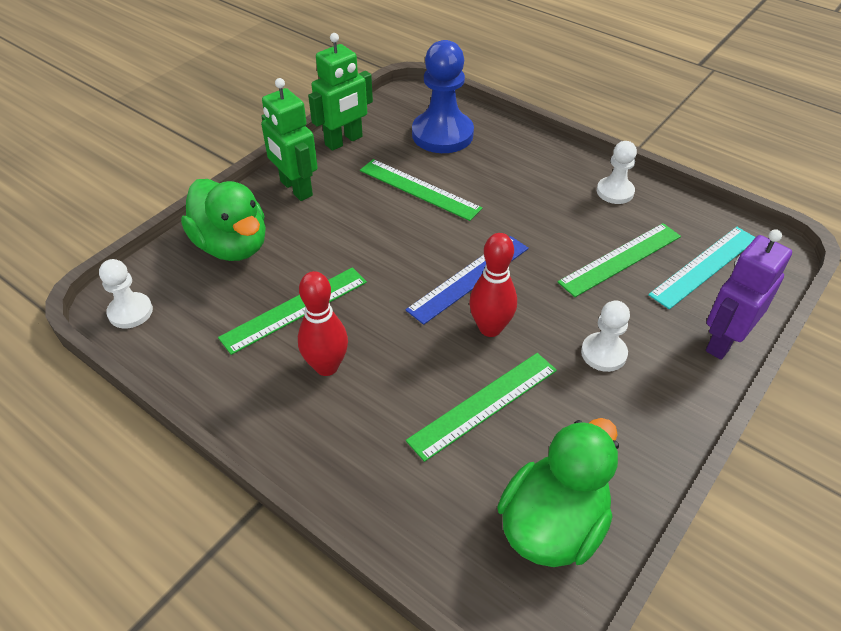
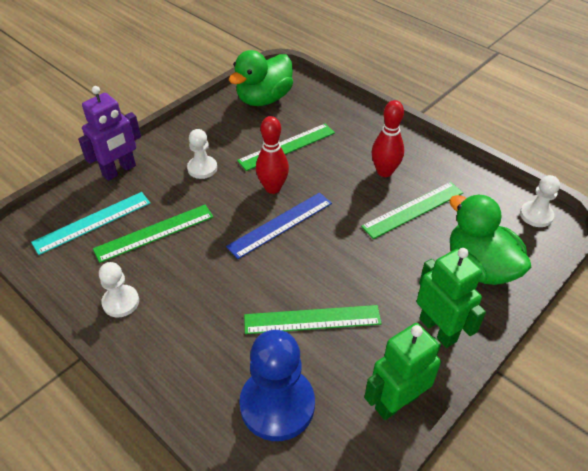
camera: 175 degrees left, 0 degrees up
(419, 189) = (312, 319): green ruler -> green ruler turned 45 degrees counterclockwise

